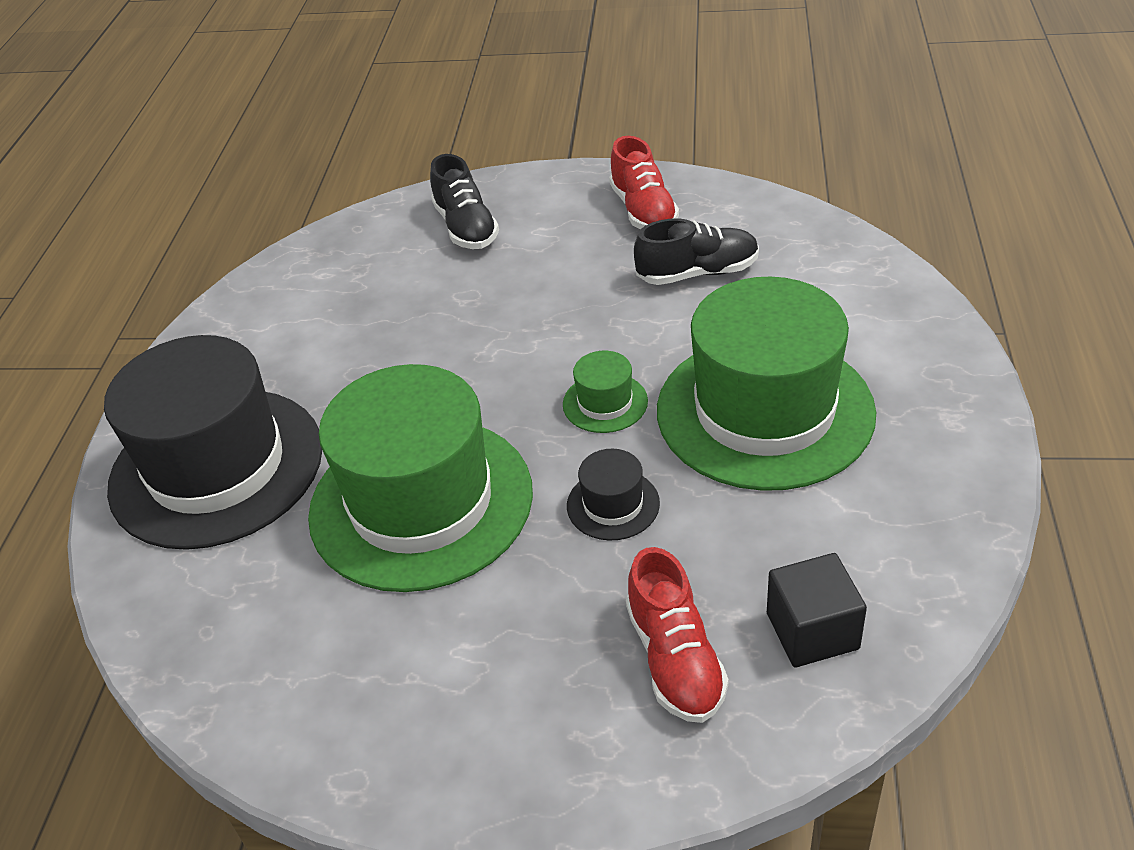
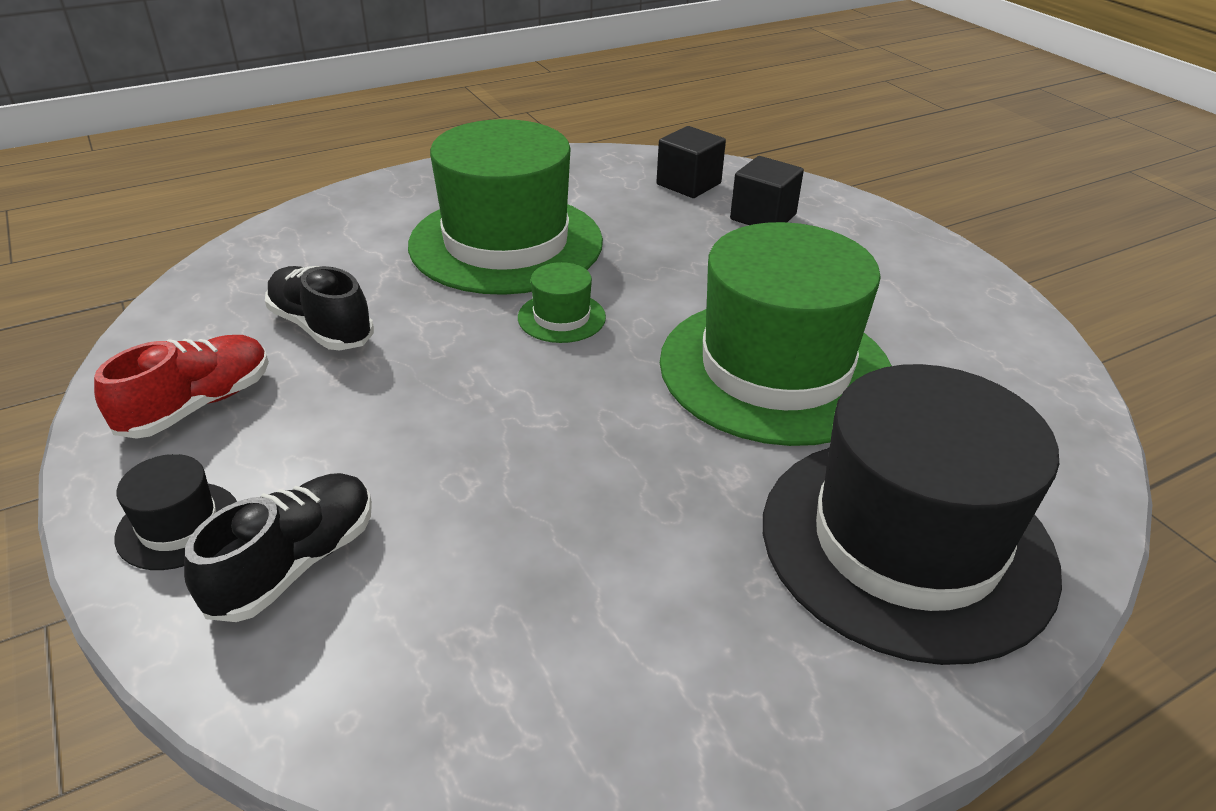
camera: 130 degrees left, 5 degrees down
(613, 504) = (670, 276): black hat -> black hat (178, 525)
(675, 659) = (763, 217): red shoe -> black cube

